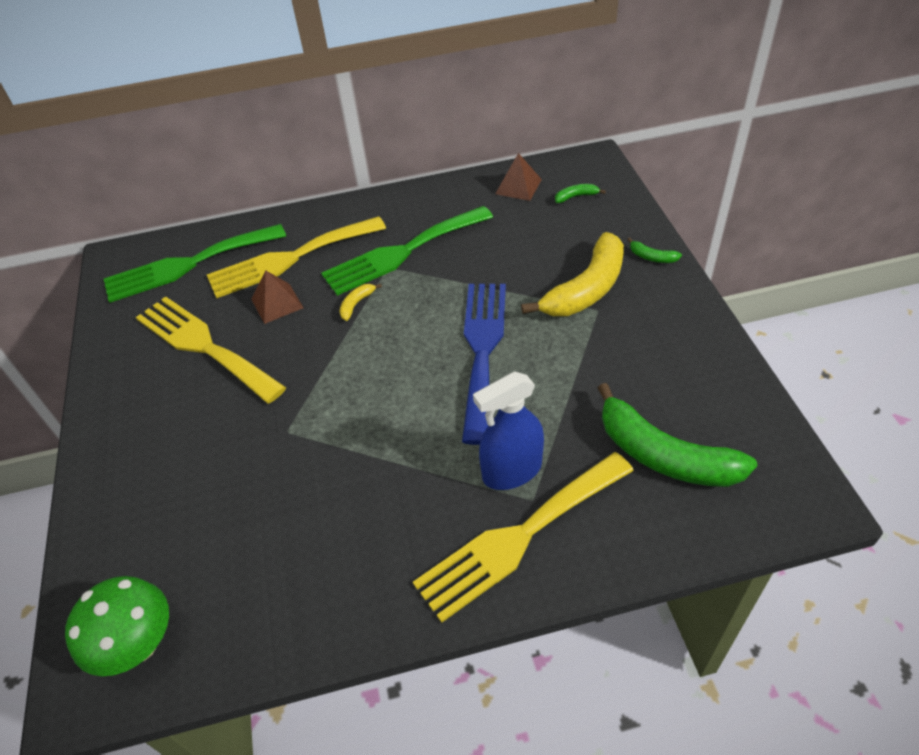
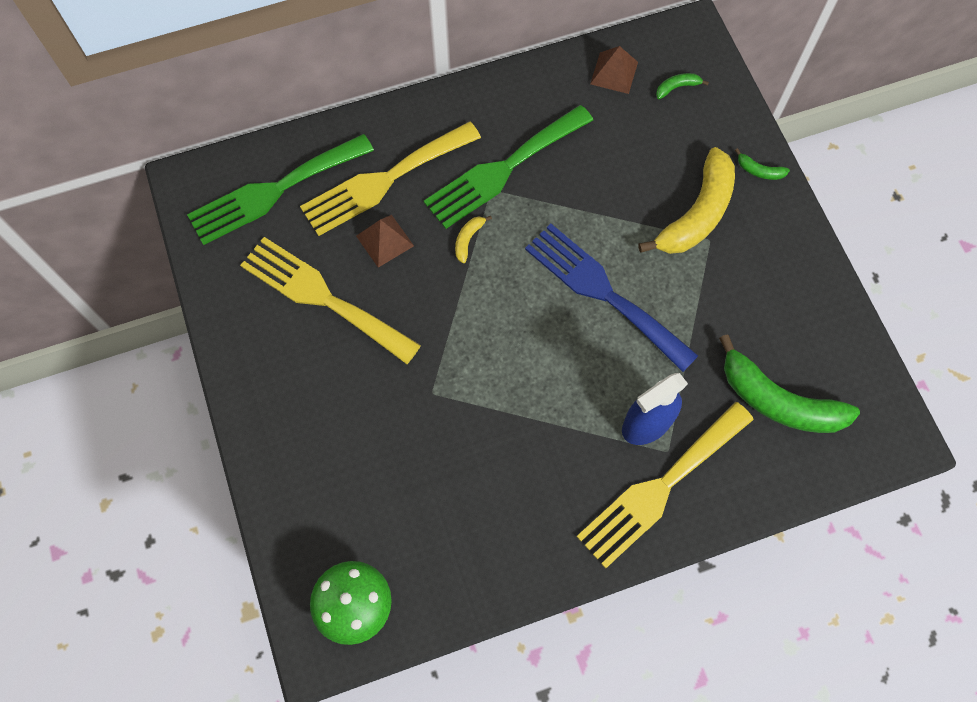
camera: 10 degrees left, 20 degrees up
(482, 350) = (603, 292): blue fork -> blue fork turned 45 degrees counterclockwise

